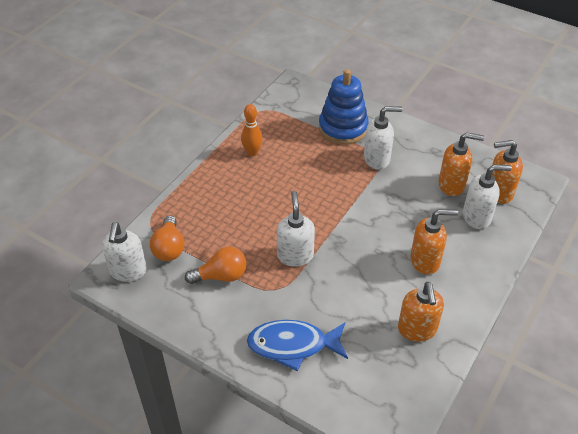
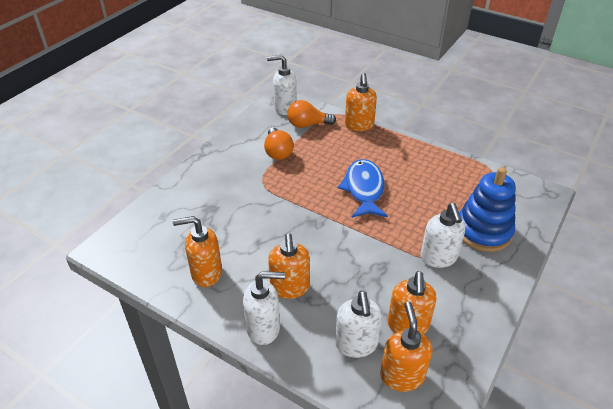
camera: 90 degrees right, 5 degrees down
(177, 200) = (359, 125): none -> orange soap dispenser
(252, 152) = (427, 165): orange bowling pin -> none
(293, 345) = (204, 192): blue fish -> blue fish (364, 189)
(295, 255) = (299, 193): white soap dispenser -> white soap dispenser (264, 328)

